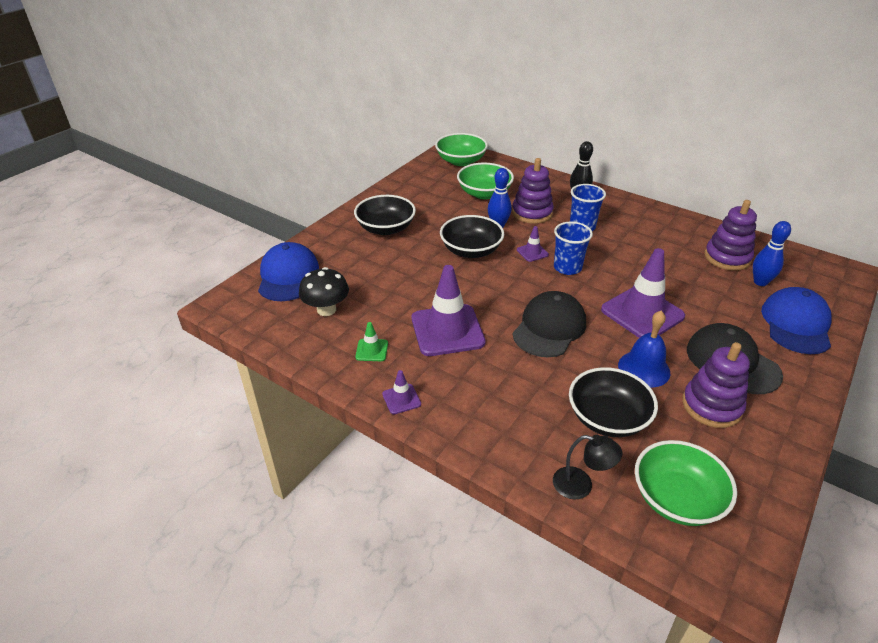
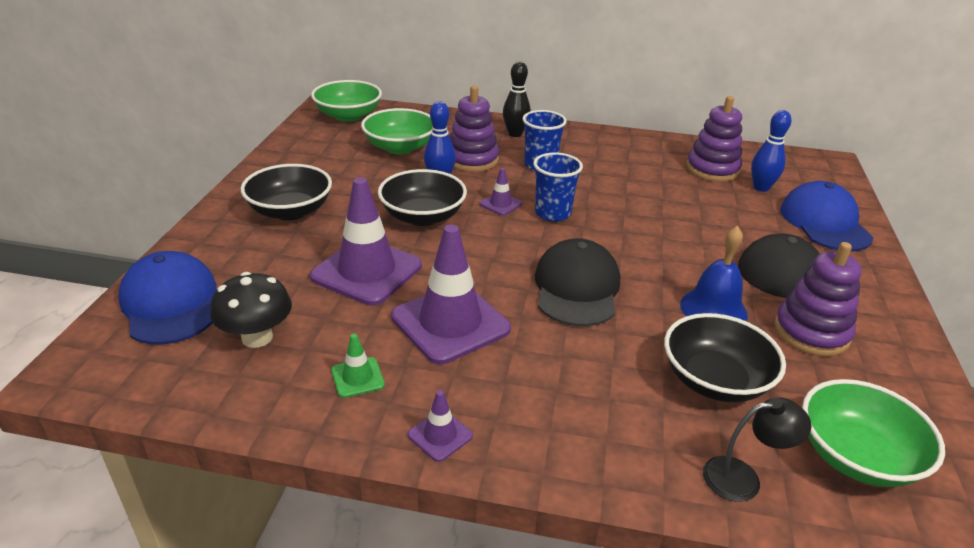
camera: 25 degrees left, 5 degrees down
(642, 313) = (668, 246): purple traffic cone -> purple traffic cone (367, 271)

